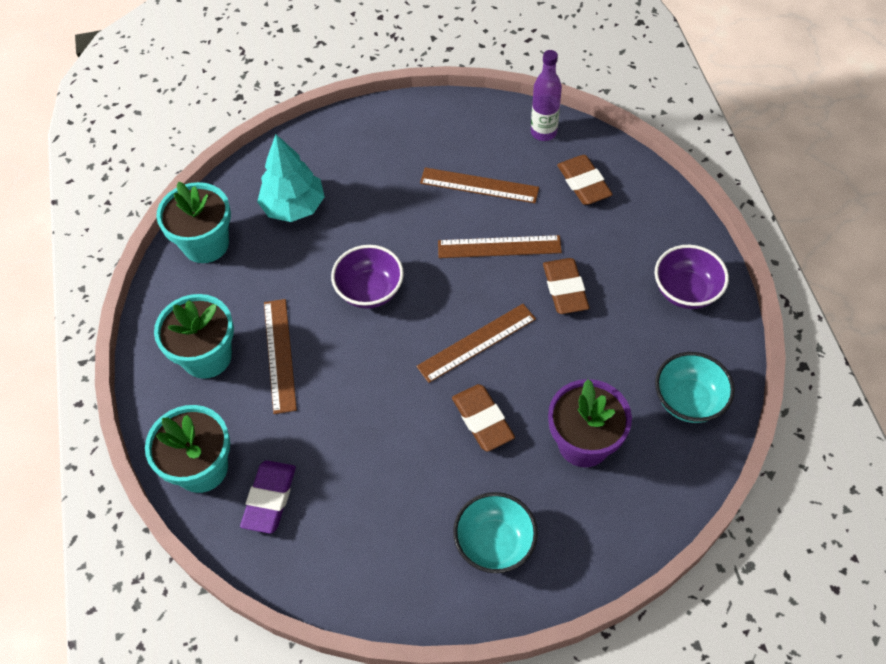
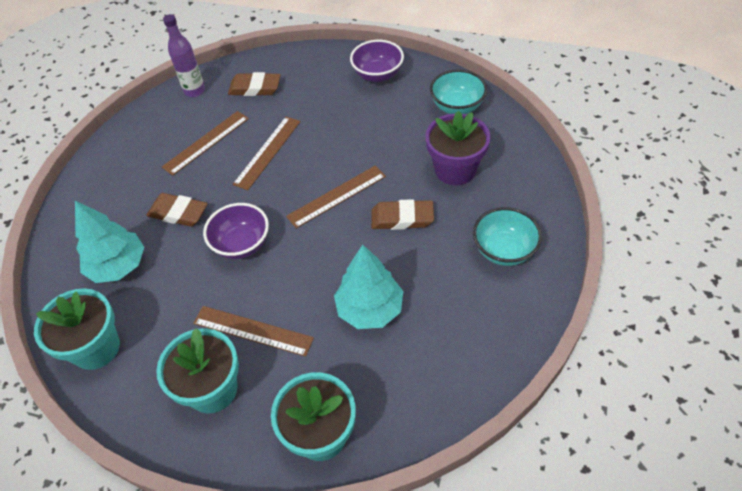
camera: 60 degrees left, 5 degrees down
(269, 498) = (383, 389): purple eraser -> none
(352, 444) = (370, 309): none -> turquoise tree
(477, 343) = (337, 196): brown ruler -> brown ruler turned 60 degrees clockwise
(565, 289) = (330, 131): brown eraser -> brown eraser (178, 213)

